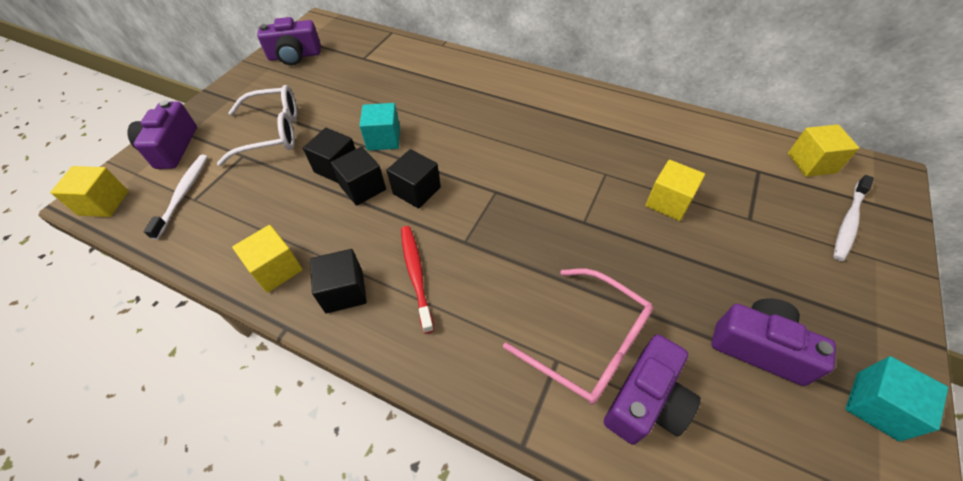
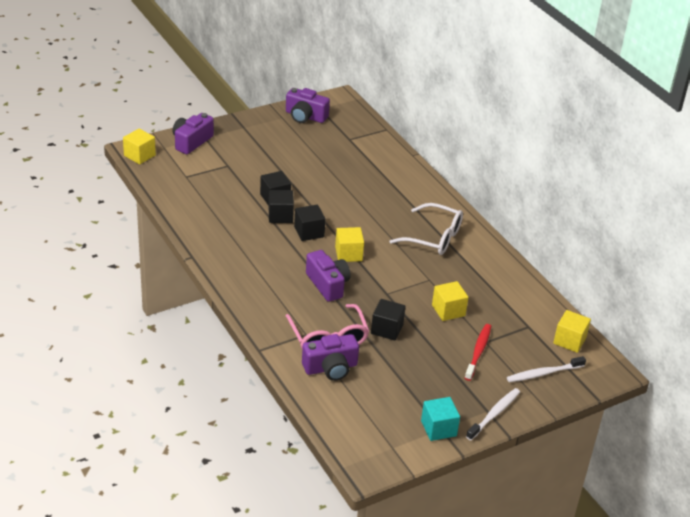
camera: 30 degrees right, 15 degrees down
(183, 194) = (182, 171): white toothbrush -> white toothbrush (494, 414)
(273, 133) = (254, 160): white glasses -> white glasses (434, 237)
(276, 269) = (205, 230): yellow cube -> yellow cube (348, 254)
(344, 291) = (230, 257): black cube -> black cube (387, 329)
(383, 139) = (316, 196): turquoise cube -> none
(416, 275) = (271, 269): red toothbrush -> red toothbrush (478, 352)
(759, 347) = (411, 383): purple camera -> purple camera (328, 284)

